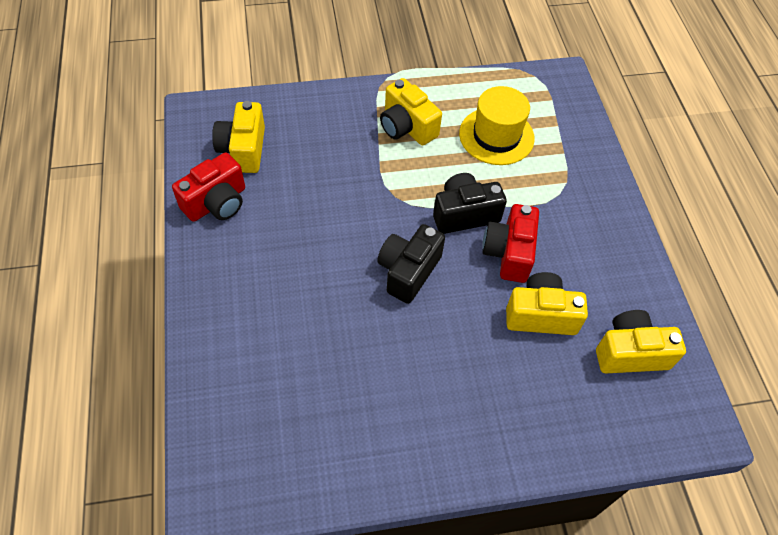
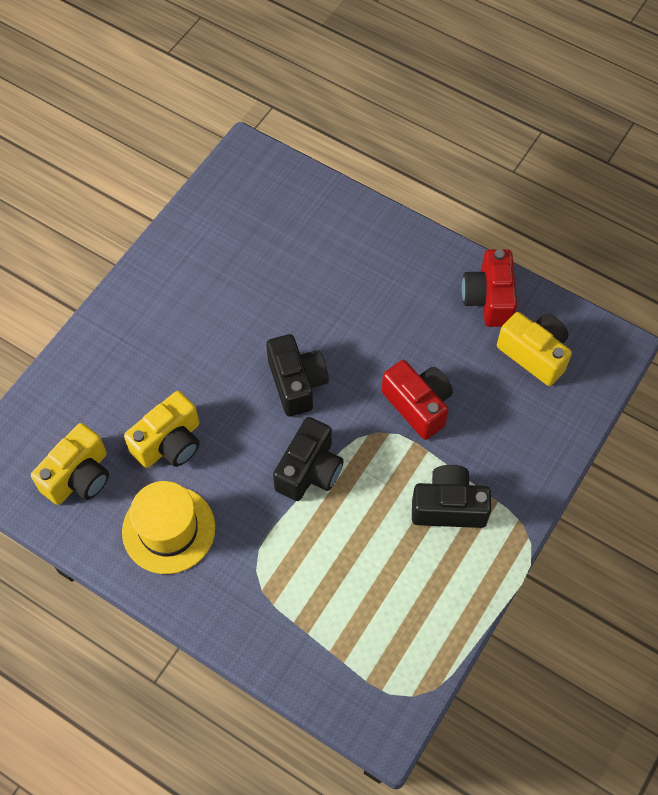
camera: 135 degrees right, 5 degrees up
(407, 127) = (448, 507): yellow camera -> black camera
(496, 136) = (368, 578): yellow hat -> yellow hat (168, 529)
(509, 253) = (241, 471): red camera -> red camera (418, 405)

